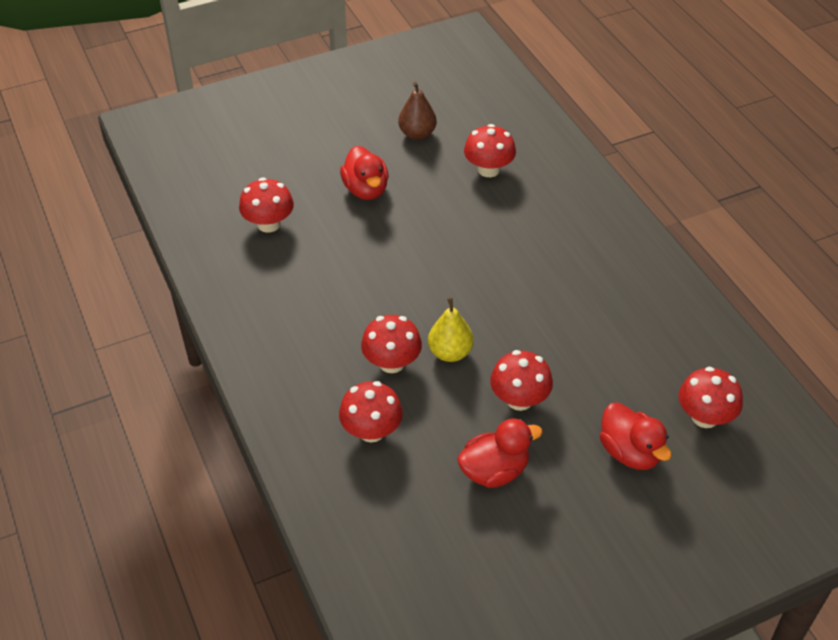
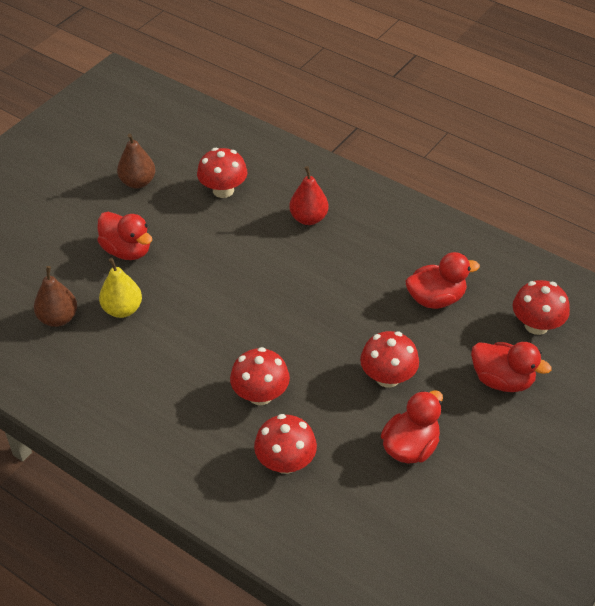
camera: 30 degrees left, 0 degrees up
(268, 224) = (58, 318): red mushroom -> brown pear
(450, 353) = (303, 363): yellow pear -> yellow pear (122, 309)
(550, 225) = (308, 218): none -> red pear
(620, 349) = (436, 299): none -> red duck

